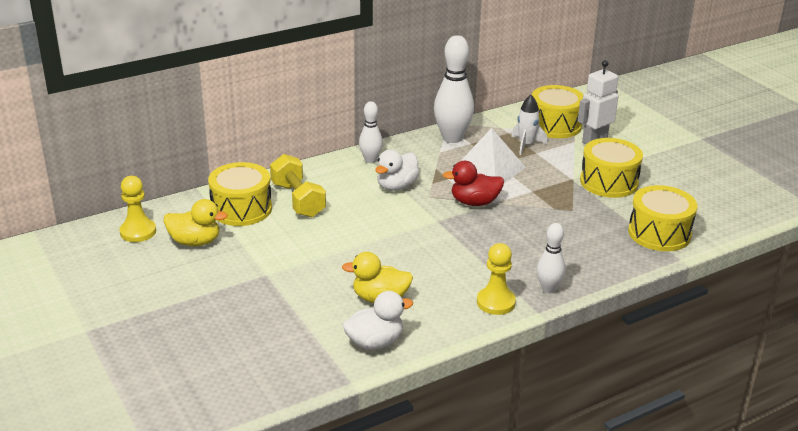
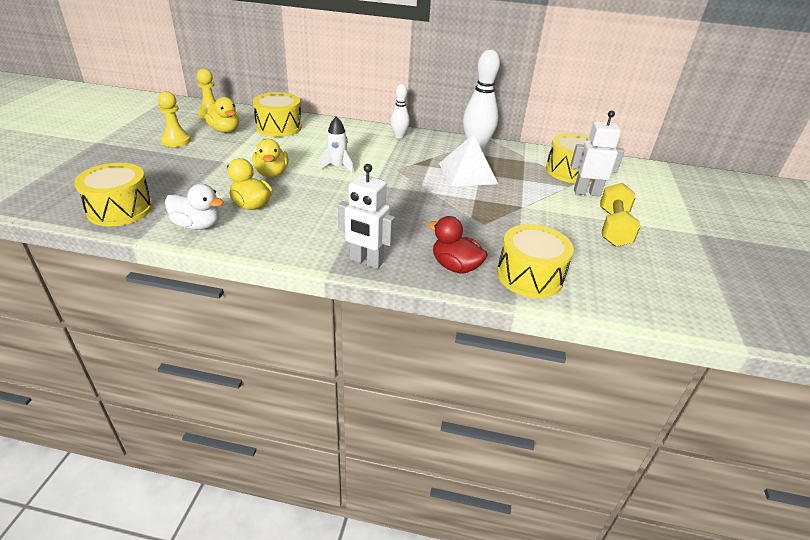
camera: 40 degrees right, 5 degrees up
(298, 200) = (316, 136): yellow dumbbell -> yellow dumbbell (613, 228)
(336, 260) = (272, 173): none -> yellow duck
(396, 186) = (387, 155): white duck -> none
(474, 202) = (419, 186): red duck -> red duck (455, 266)
(496, 302) = (313, 248): yellow pawn -> yellow pawn (176, 141)
(526, 145) = (524, 172): white rocket -> white rocket (337, 166)
(548, 289) = (366, 261): white bowling pin -> white robot
(608, 182) = (549, 222): yellow drum -> yellow drum (120, 209)

